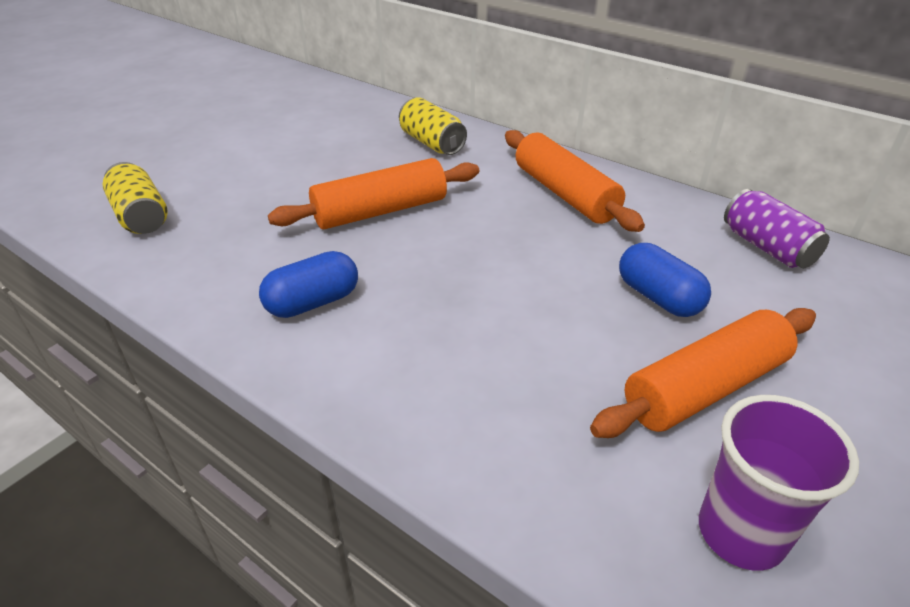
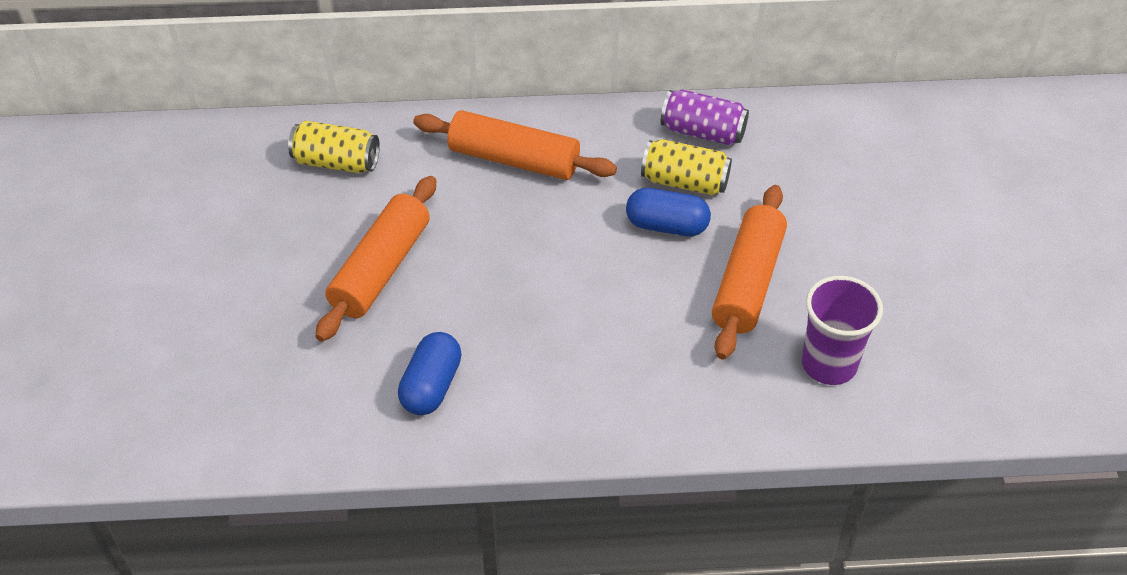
camera: 40 degrees left, 10 degrees up
(141, 216) = (166, 407): yellow can -> yellow can (684, 182)

